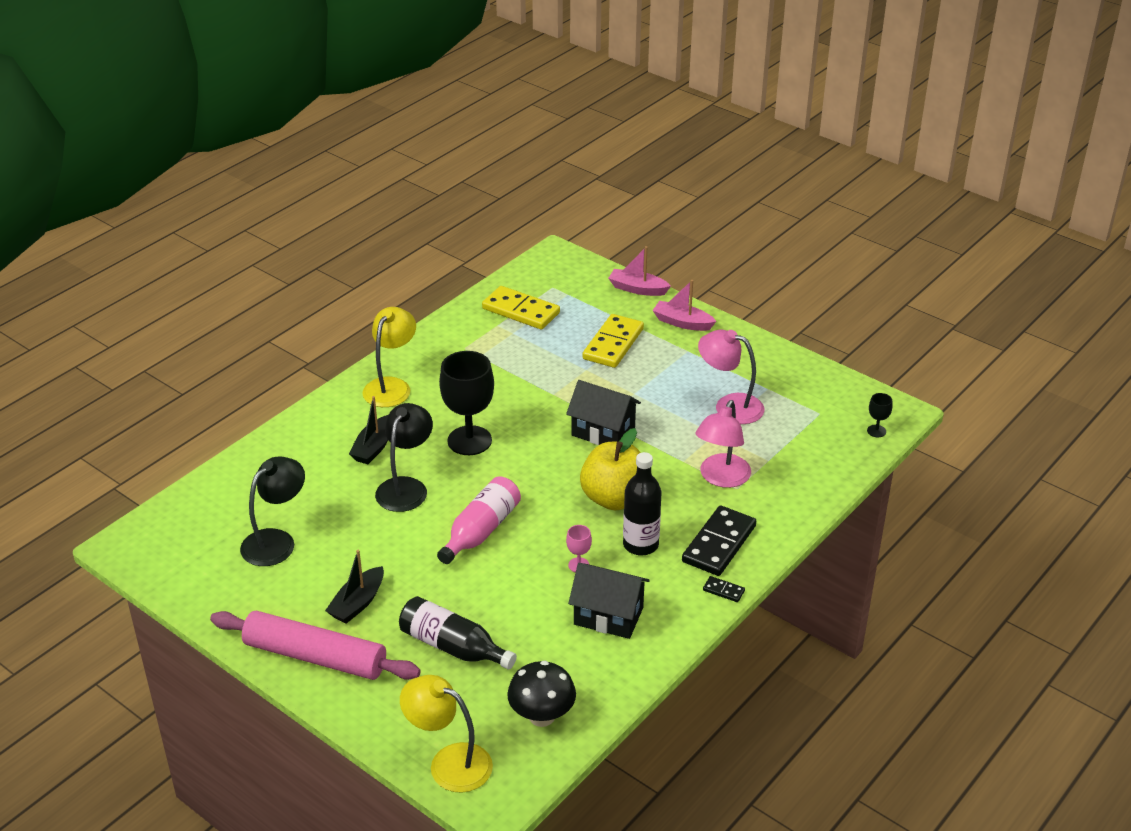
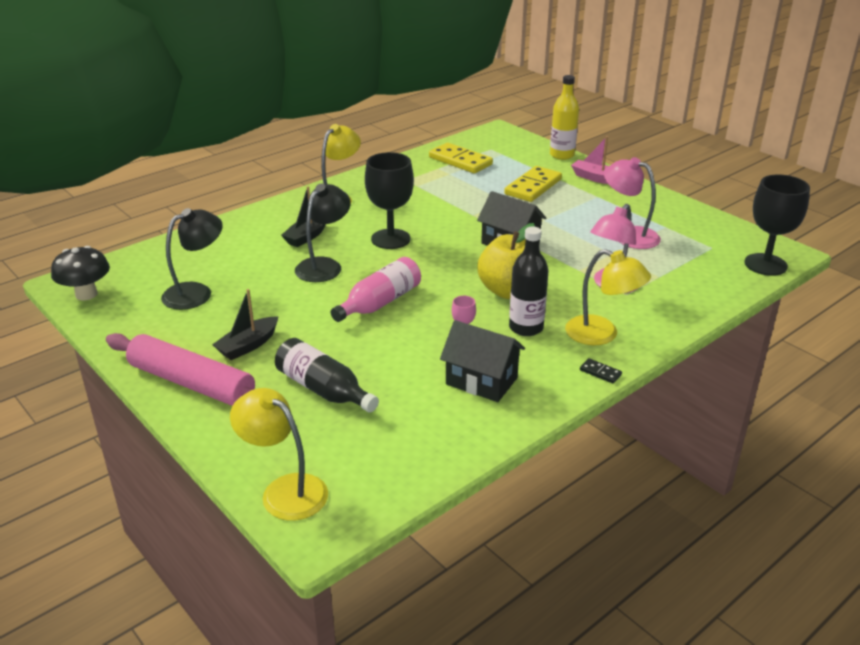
camera: 10 degrees right, 5 degrees down
(542, 716) = (392, 460): black mushroom -> black mushroom (86, 294)
(637, 289) = (562, 155): pink boat -> yellow bottle
(719, 544) = (602, 334): black domino -> yellow lamp
(876, 431) = (765, 264): black goblet -> black goblet, size x2.31

